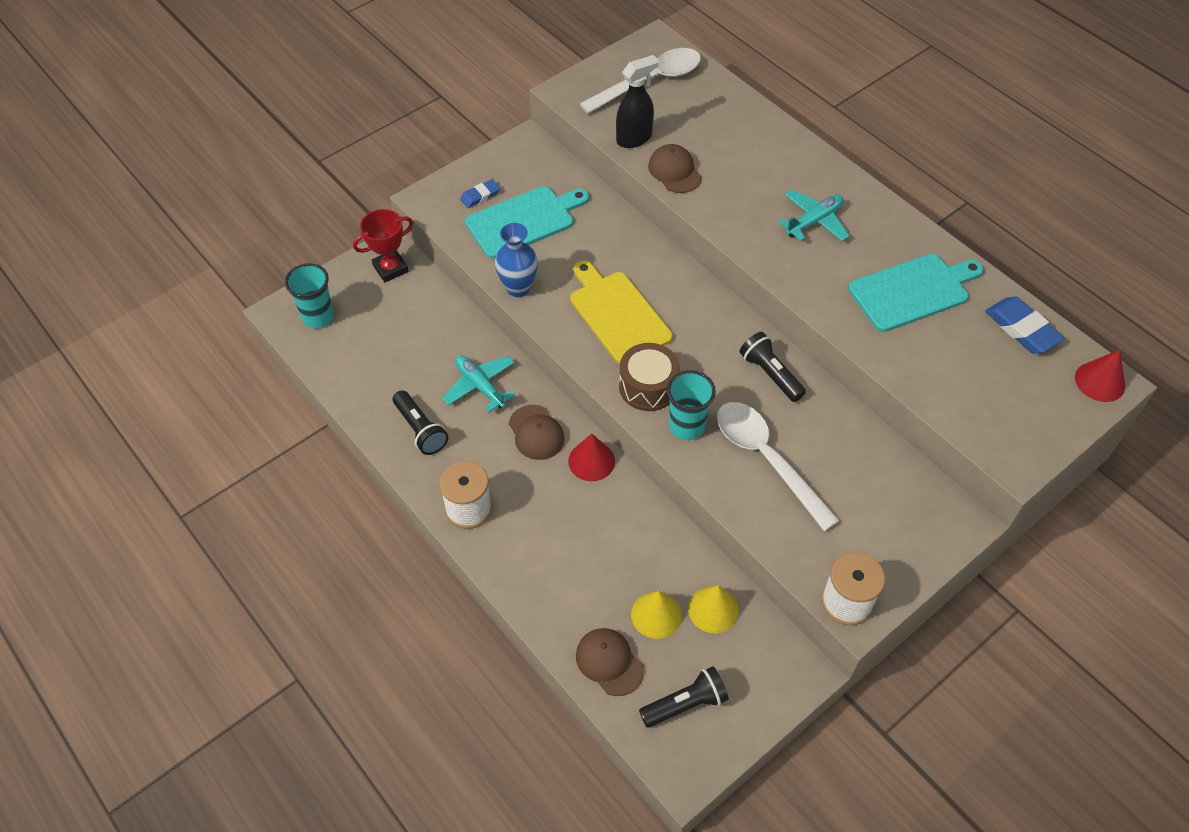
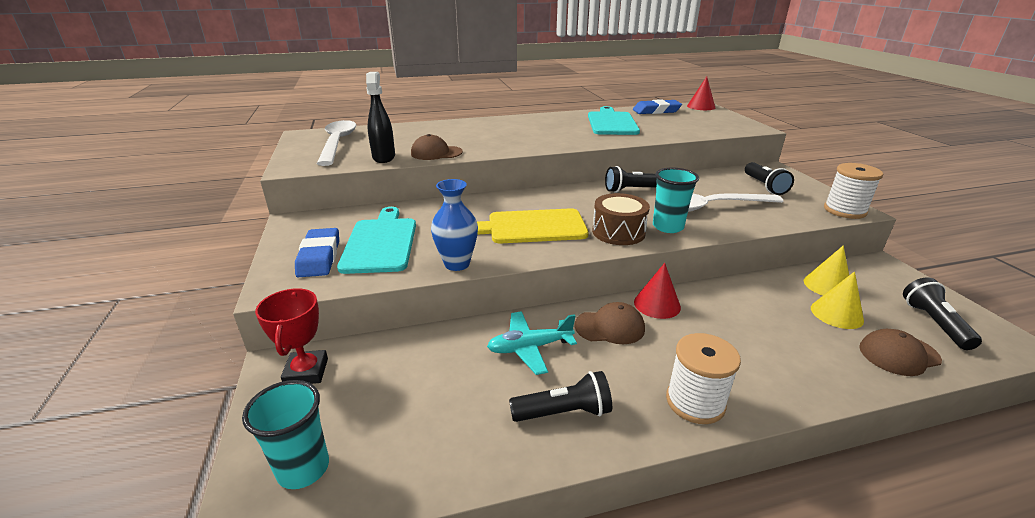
camera: 65 degrees left, 25 degrees down
(480, 196) = (319, 257): blue eraser -> blue eraser, size x1.71
(814, 221) = (532, 130): turquoise plane -> none
(879, 512) = (764, 186): none -> black flashlight

